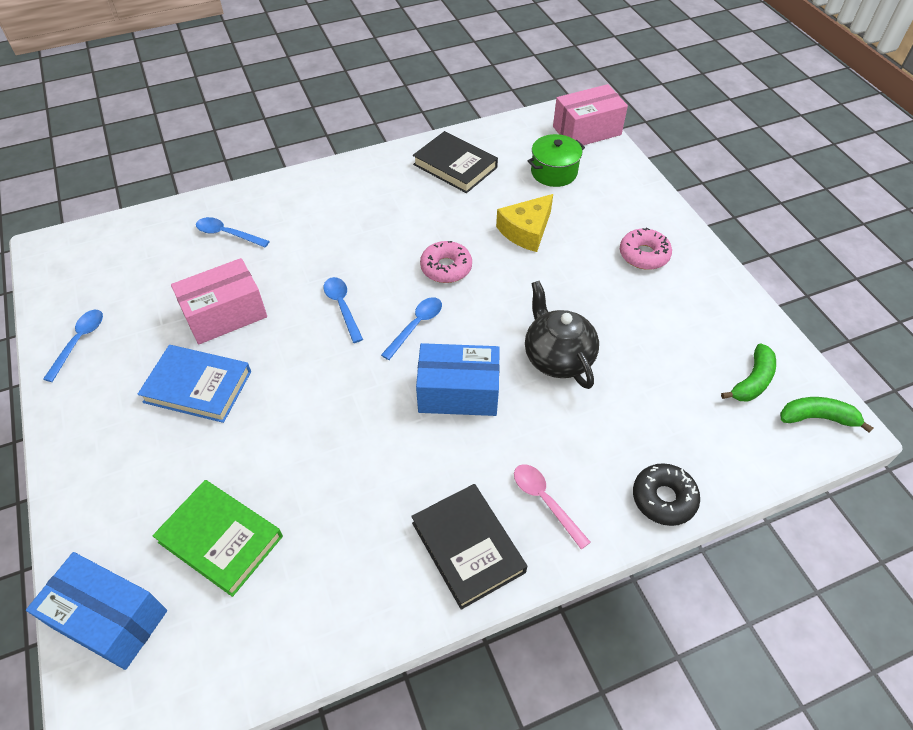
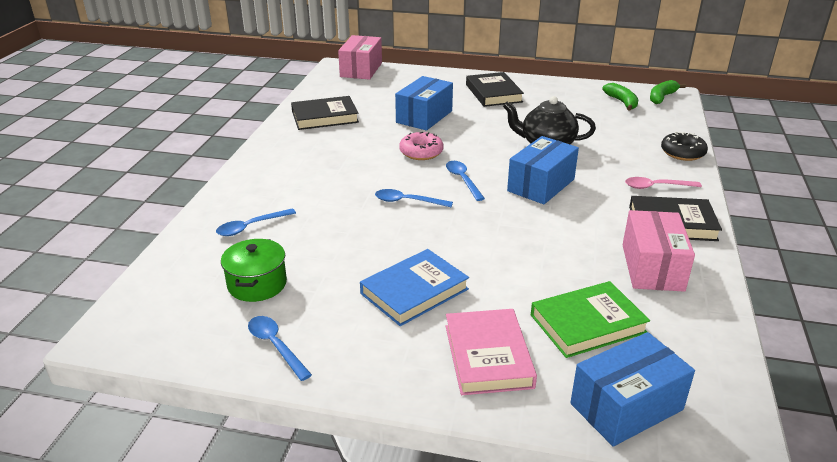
camera: 55 degrees left, 20 degrees down
(132, 482) = (488, 356): none -> pink book
(225, 315) = (347, 255): pink box -> pink box (652, 267)
(526, 231) = (424, 117): yellow cheese -> blue box
(554, 172) = (383, 91): green pot -> green pot (257, 284)
(644, 255) = (493, 93): pink donut -> black book

